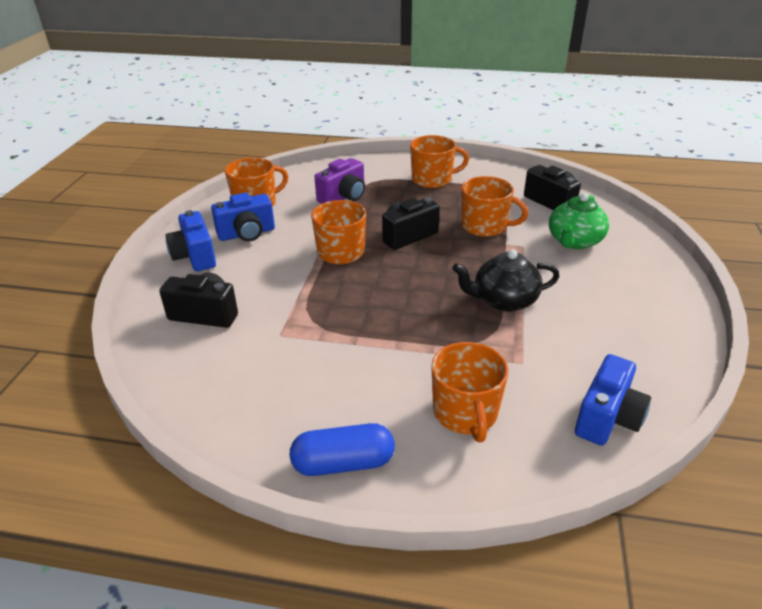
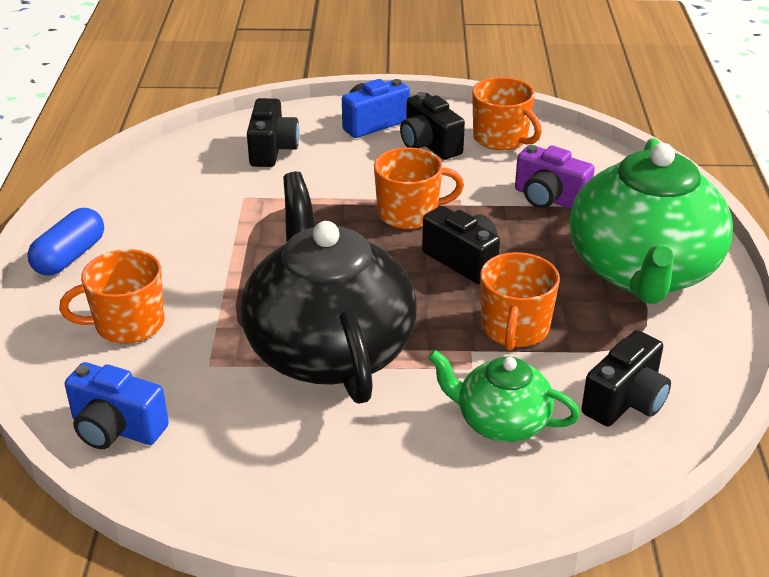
camera: 80 degrees right, 0 degrees up
(247, 234) = (429, 145): blue camera -> black camera
(343, 463) = (70, 257): blue capsule -> blue capsule turned 45 degrees clockwise
(433, 179) = (642, 271): orange mug -> green teapot
(503, 300) = (329, 349): black teapot -> black teapot, size x1.97

